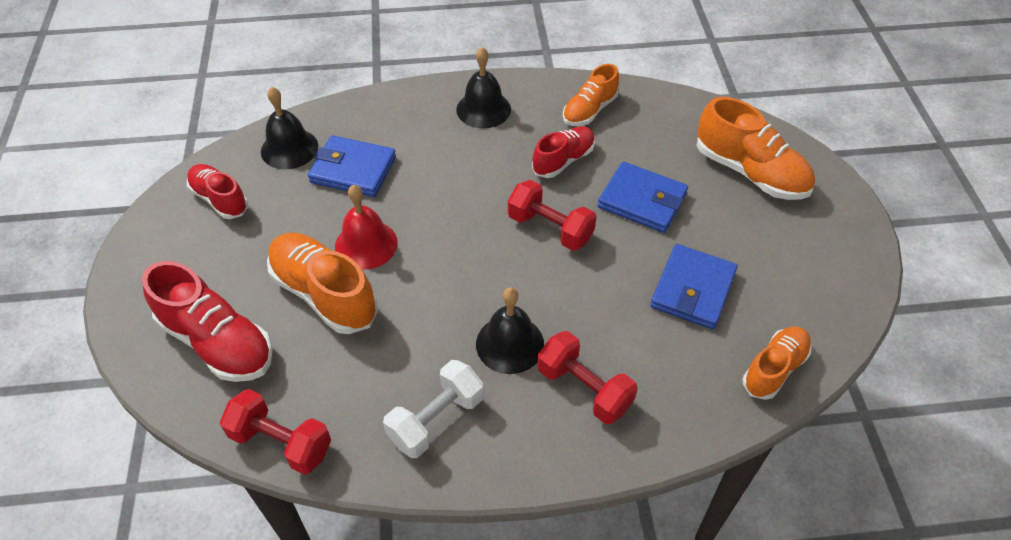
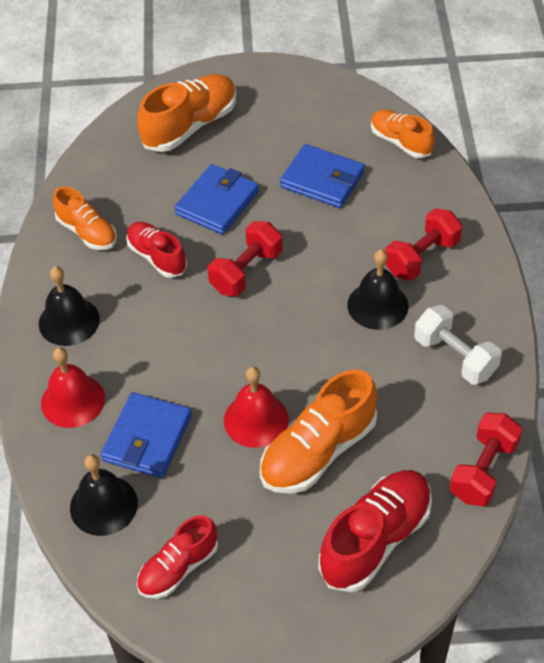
camera: 85 degrees left, 0 degrees up
(397, 120) = (73, 400): none -> red bell

